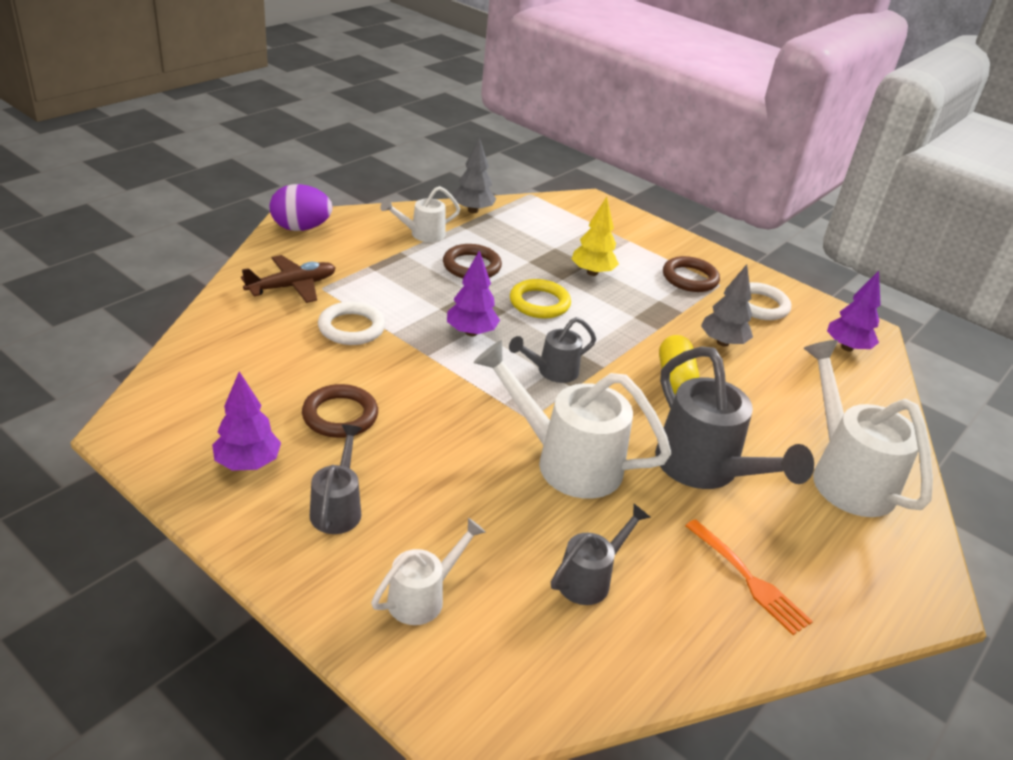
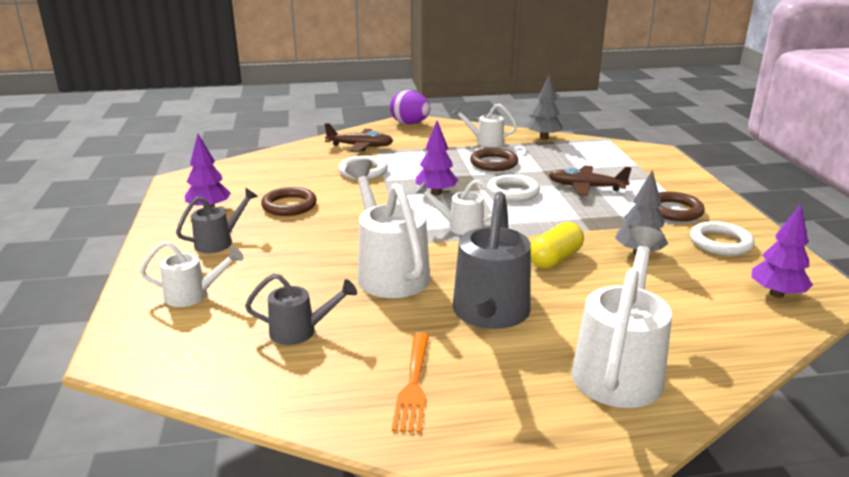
camera: 45 degrees right, 10 degrees down
(539, 303) = (513, 192): yellow ring -> white ring
(552, 371) = (460, 226): grey watering can -> white watering can
(592, 272) = (586, 187): yellow tree -> brown plane

